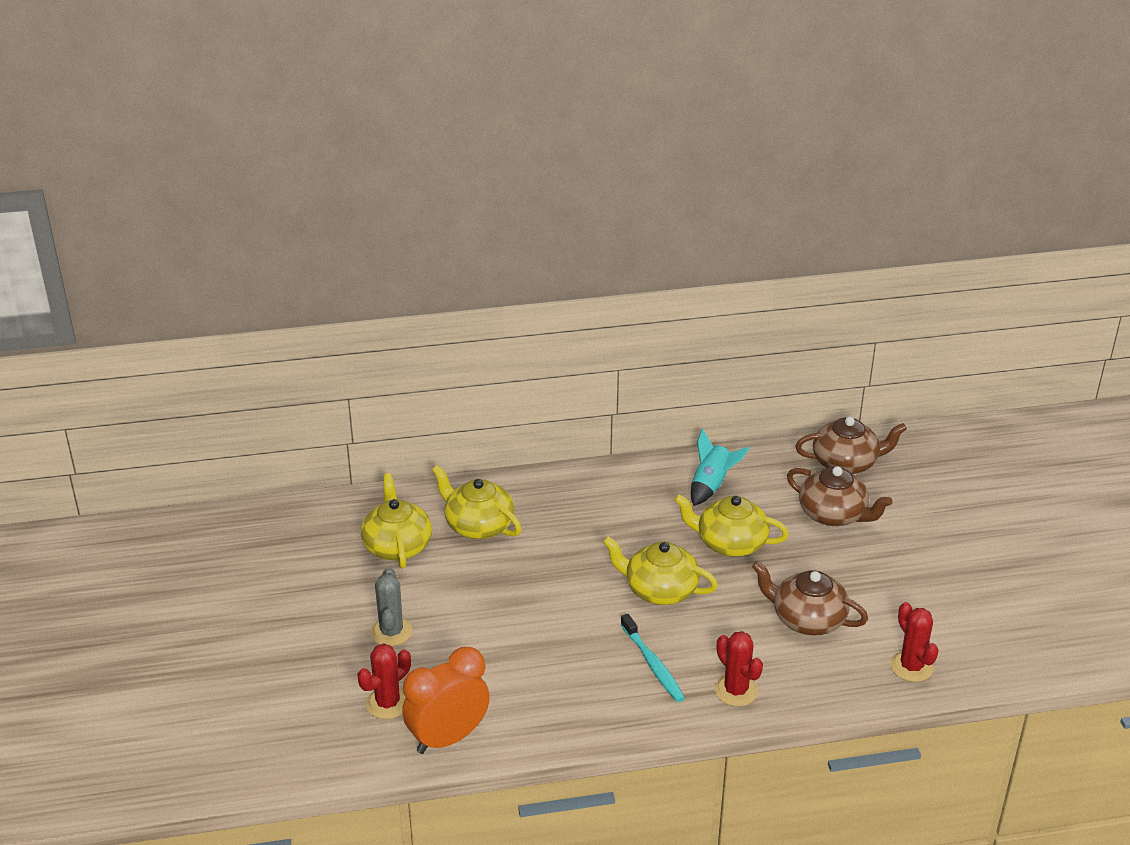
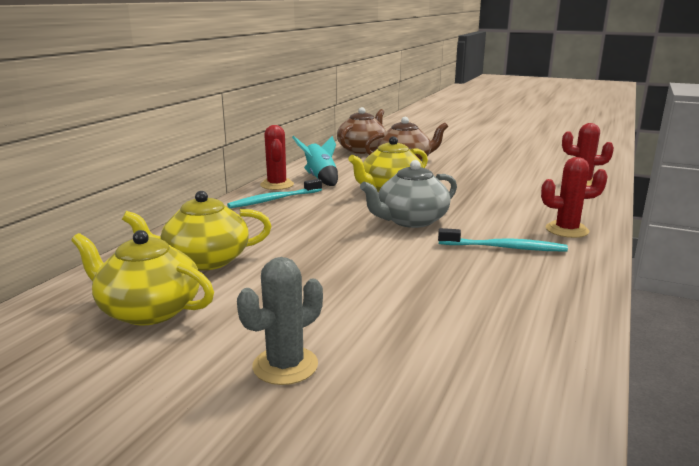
camera: 55 degrees left, 15 degrees down
(388, 703) = (422, 420): red cactus -> red cactus (277, 185)
(391, 632) = (285, 365): grey cactus -> grey cactus turned 75 degrees counterclockwise
(448, 738) = (535, 392): orange clock -> none
(624, 489) = (274, 200): none -> turquoise toothbrush
(659, 590) = (411, 220): yellow teapot -> grey teapot
(807, 619) = (503, 192): brown teapot -> none

